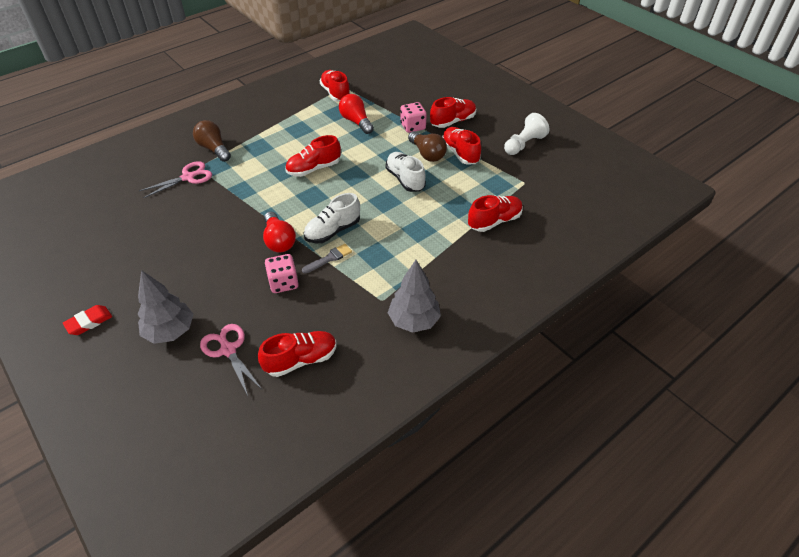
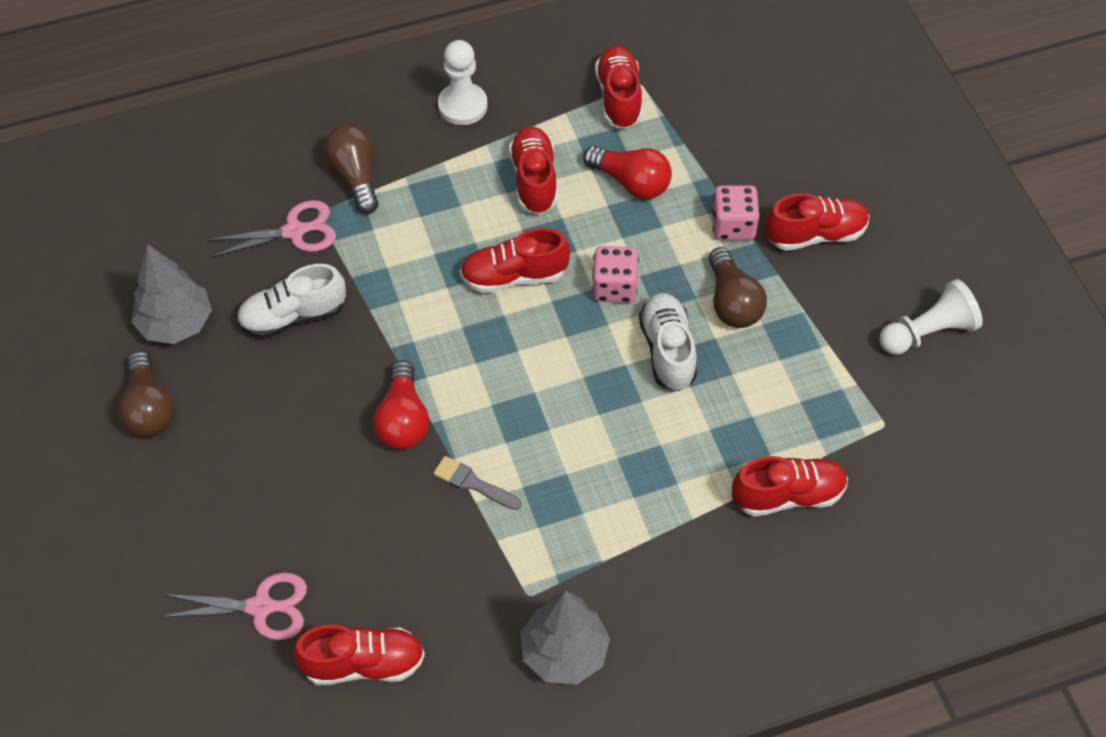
camera: 20 degrees right, 10 degrees up
(89, 322) = (73, 486): red eraser -> none
(127, 272) = (149, 408): none -> brown light bulb
(170, 331) = (185, 544): grey tree -> grey tree (176, 324)
(228, 349) = (261, 607): pink scissors -> pink scissors turned 105 degrees clockwise
(259, 111) = (462, 106): none -> white pawn
(283, 283) = (383, 509): pink dice -> pink dice (614, 287)
(329, 258) = (473, 483): grey brush -> grey brush turned 135 degrees counterclockwise
(332, 231) = (498, 427): white shoe -> white shoe (293, 316)
(356, 122) = (631, 182): red light bulb -> red light bulb turned 135 degrees clockwise
(460, 153) = (795, 318): red shoe -> red shoe (534, 180)

